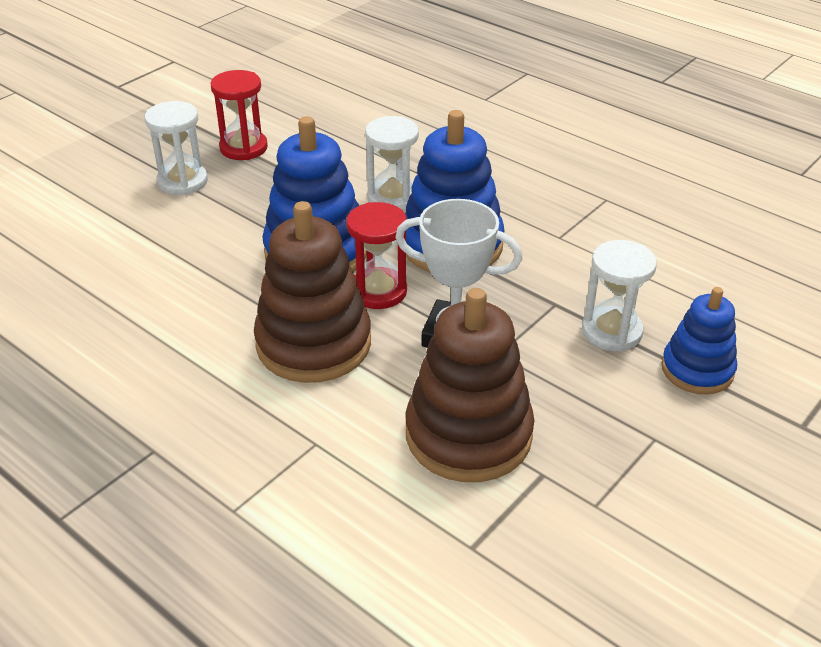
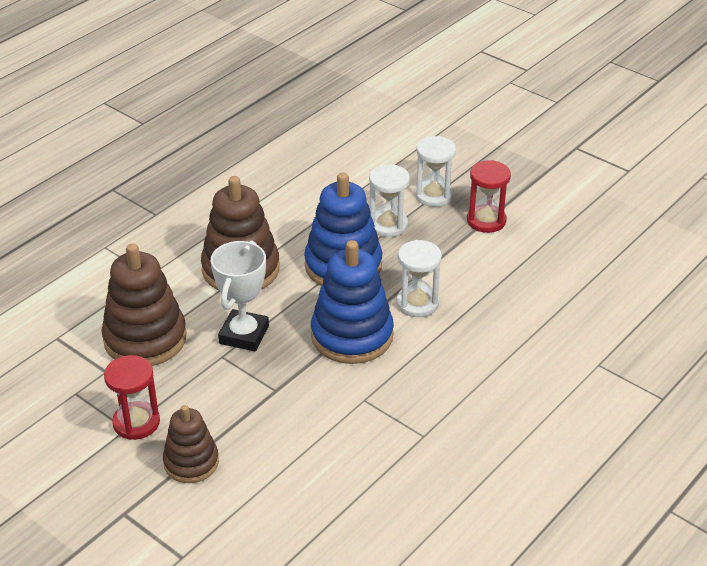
camera: 90 degrees right, 0 degrees up
(378, 291) = (295, 297): red hourglass -> red hourglass (136, 422)
(611, 332) = (239, 419): white hourglass -> white hourglass (388, 225)
(697, 370) = (191, 462): blue stacking toy -> brown stacking toy

